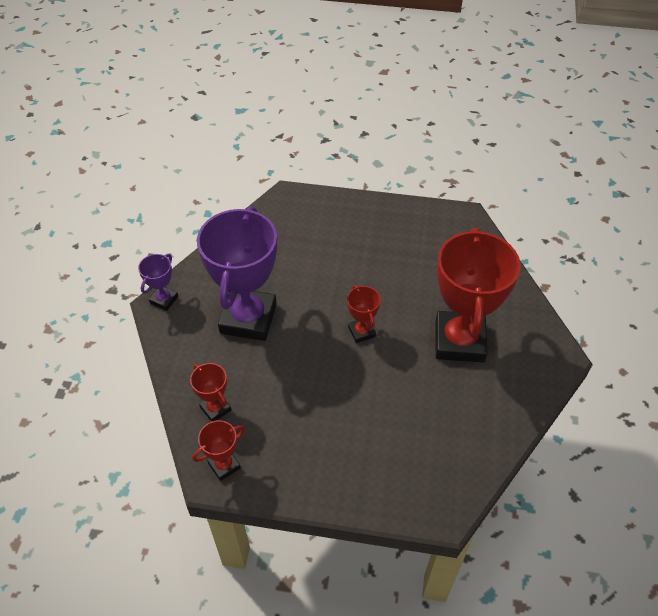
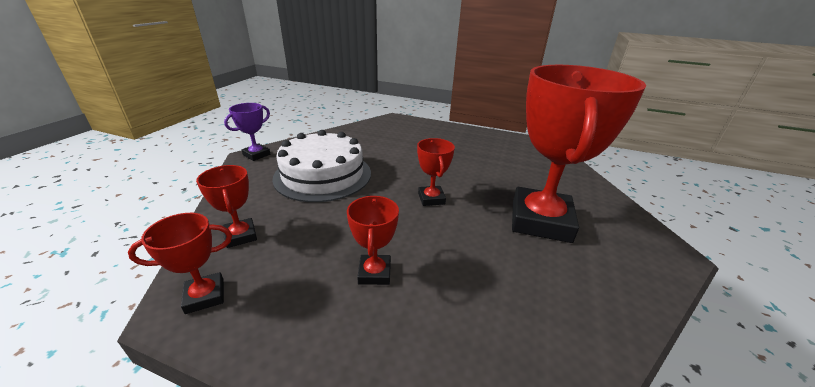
camera: 10 degrees right, 20 degrees down
(248, 318) = (323, 175): purple trophy -> white cake
(336, 422) = (374, 273): none -> red trophy

